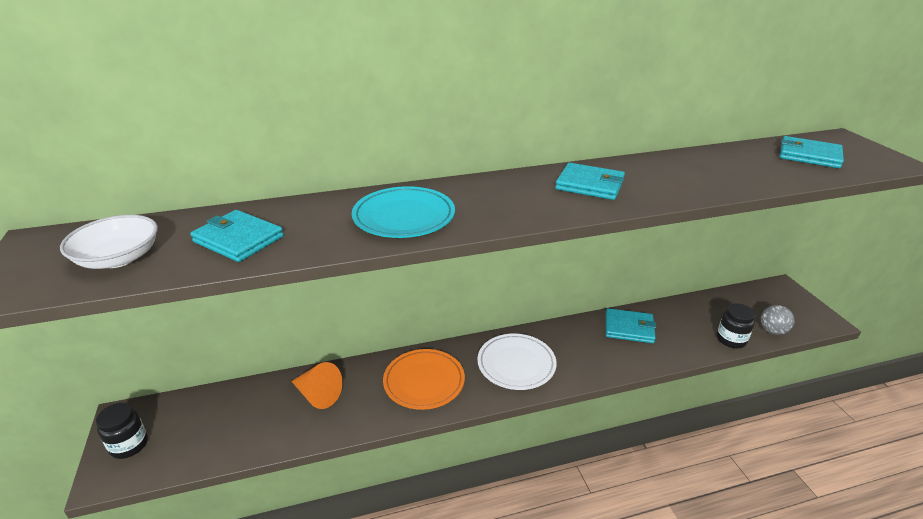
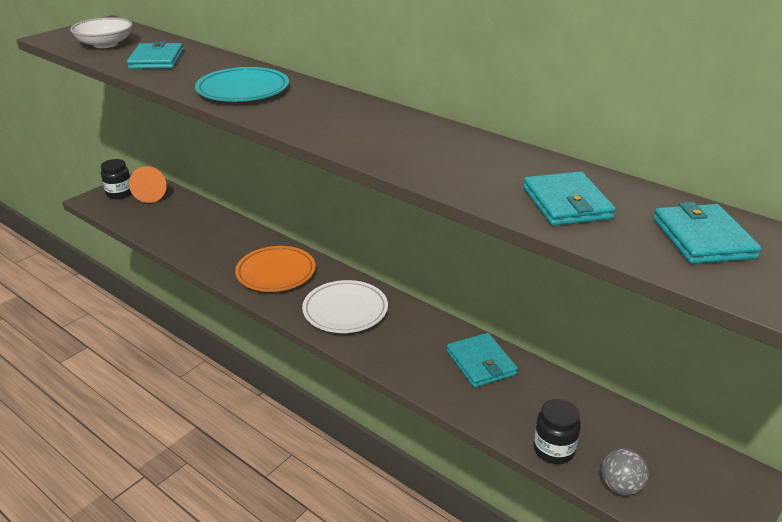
camera: 55 degrees right, 0 degrees up
(318, 395) = (218, 234): orange cone -> orange cone (152, 194)
(589, 185) = (400, 136): turquoise wallet -> turquoise wallet (566, 203)

